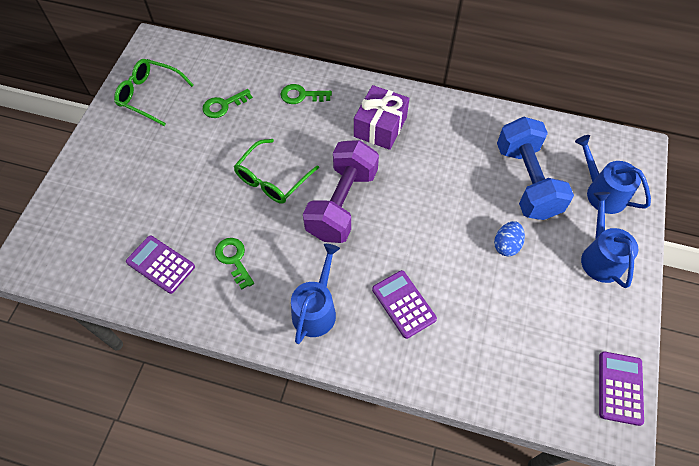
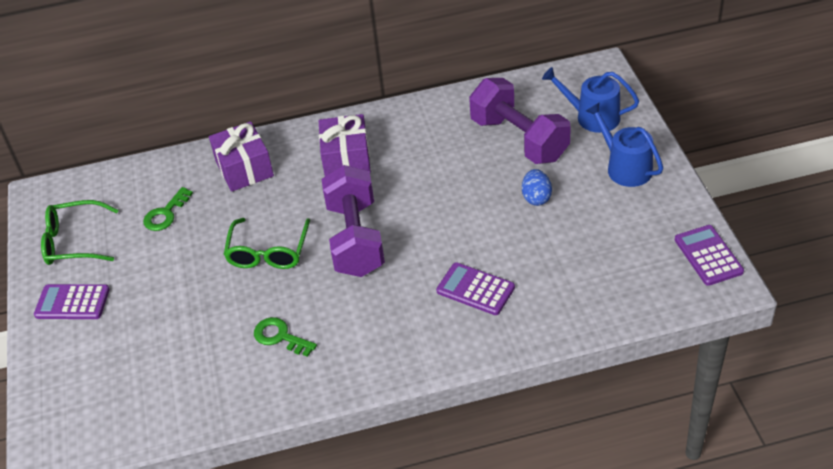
camera: 25 degrees left, 15 degrees down
(160, 264) = (205, 379): purple calculator -> purple calculator (72, 302)
(301, 95) = (244, 168): green key -> purple gift
(316, 309) = (394, 336): blue watering can -> none
(527, 181) = (519, 139): blue dumbbell -> purple dumbbell

